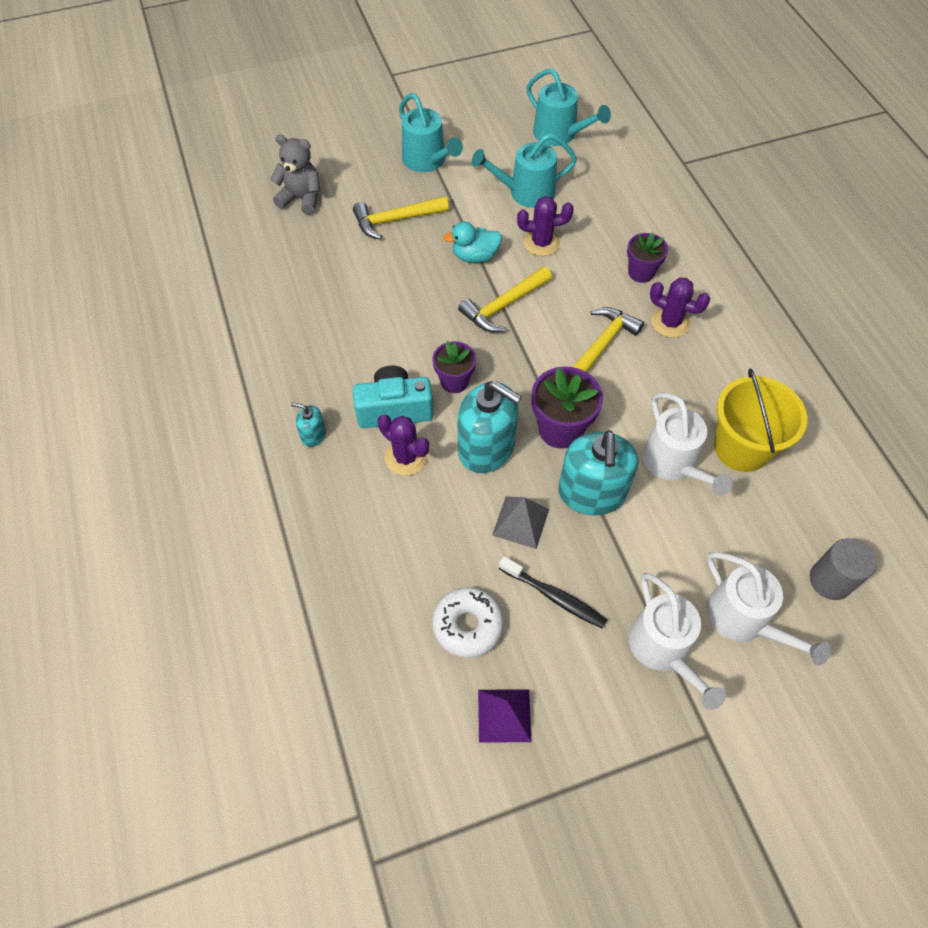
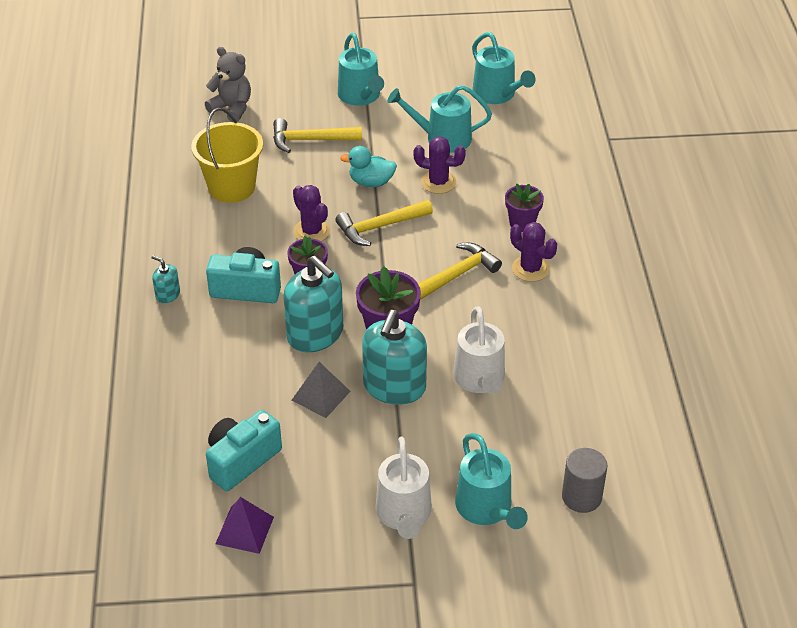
camera: 15 degrees right, 15 degrees down
(406, 457) = (241, 327): purple cactus -> purple cactus (311, 231)
(467, 625) = (241, 460): white donut -> turquoise camera
(554, 597) = (326, 456): black toothbrush -> none
(741, 447) = (550, 380): yellow bucket -> yellow bucket (231, 187)
(743, 619) = (486, 508): white watering can -> turquoise watering can

